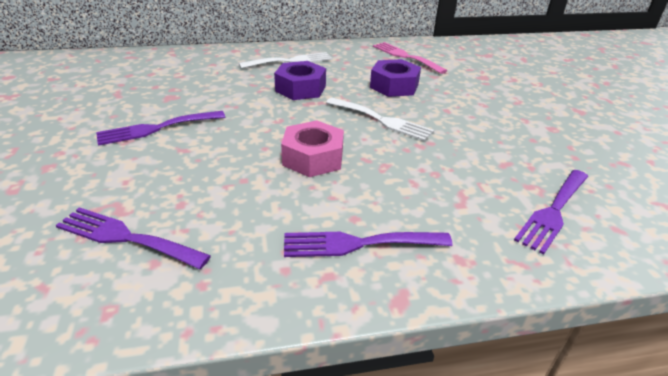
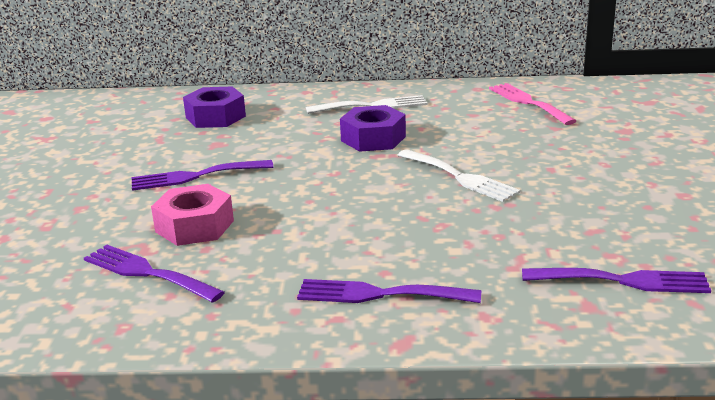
camera: 15 degrees right, 10 degrees down
(313, 158) = (360, 213): pink nut -> pink nut (194, 226)
(394, 86) = (494, 138): purple nut -> purple nut (215, 117)
(553, 211) = (623, 281): purple fork -> purple fork turned 135 degrees counterclockwise

